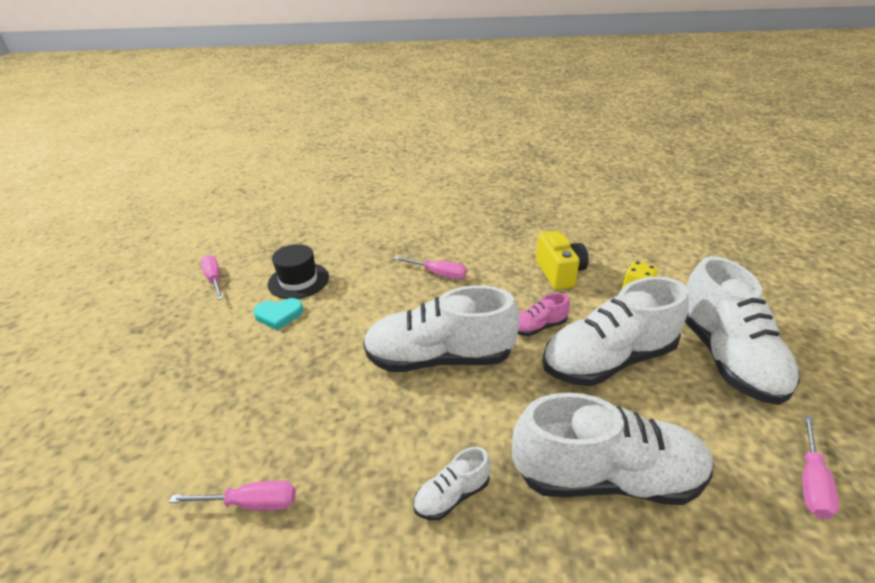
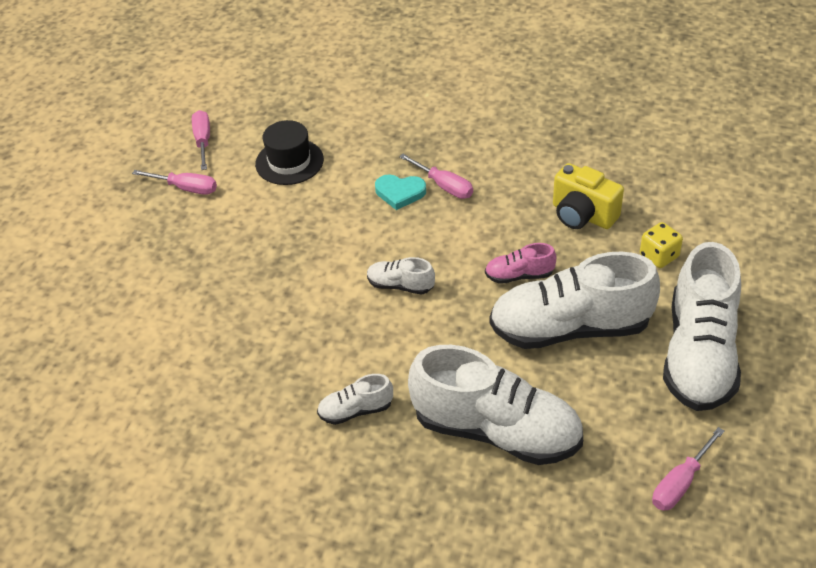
camera: 20 degrees right, 10 degrees up
(251, 503) = (192, 374): pink screwdriver -> pink screwdriver (185, 188)
(279, 315) = (258, 200): turquoise heart -> turquoise heart (400, 193)
(439, 358) = (400, 285): white shoe -> white shoe, size x0.45
(559, 273) = (582, 215): yellow camera -> yellow camera turned 120 degrees clockwise

